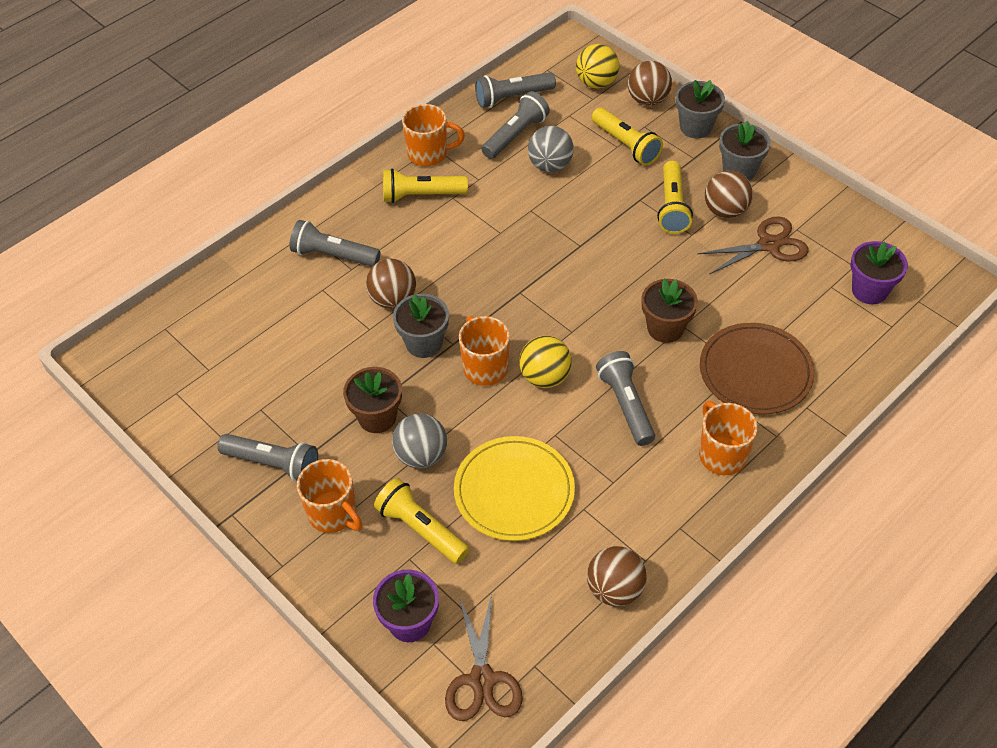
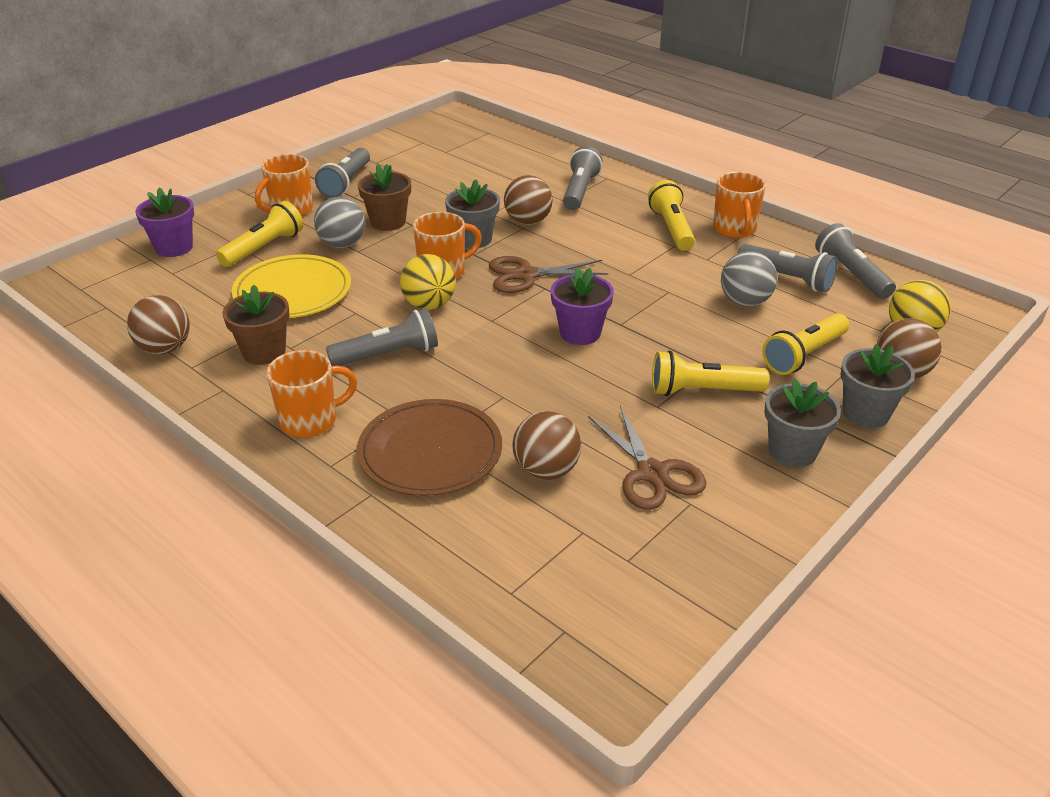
camera: 85 degrees right, 15 degrees down
(482, 680) = (105, 282): brown scissors -> brown scissors (526, 275)
(665, 328) = (498, 383): brown flower pot -> brown flower pot (264, 352)
(725, 211) = (708, 436): brown ball -> brown ball (546, 470)
(869, 290) = (579, 573): purple flower pot -> purple flower pot (580, 333)

